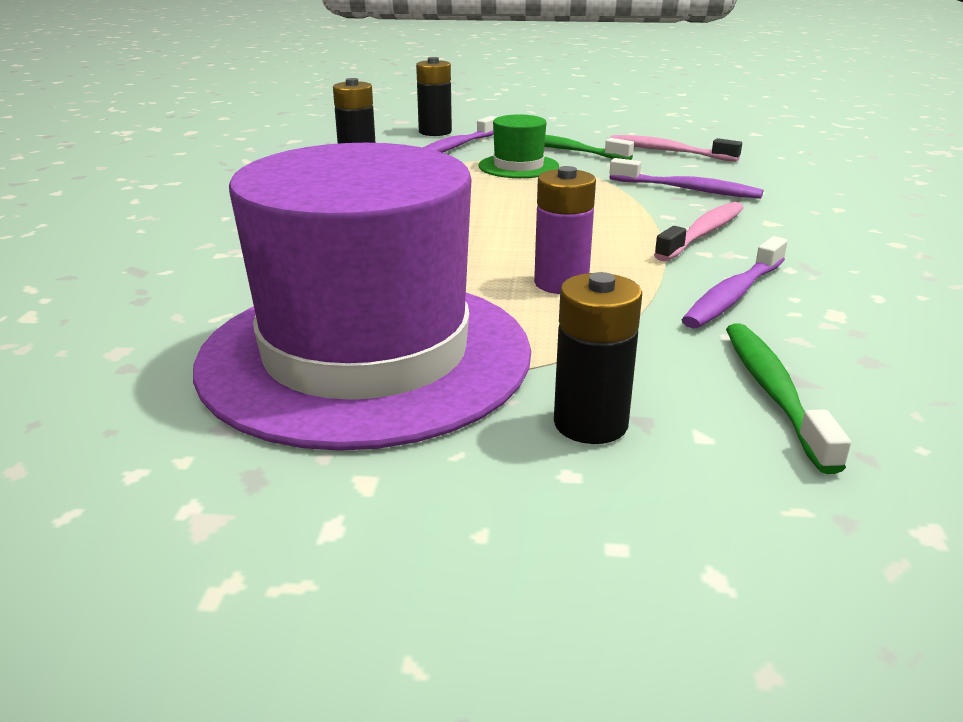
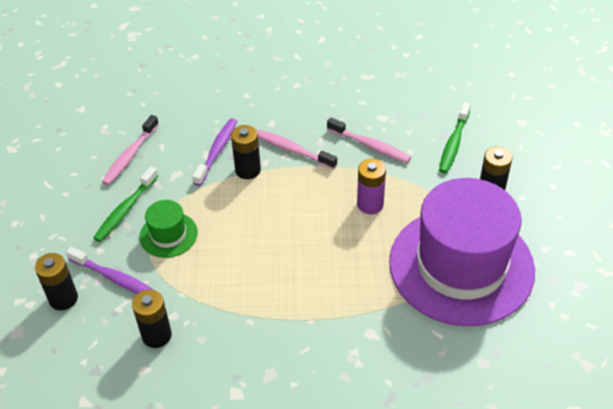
camera: 95 degrees left, 20 degrees up
(647, 205) = (248, 170): none -> black battery
(733, 295) = (370, 146): purple toothbrush -> pink toothbrush
(773, 392) = (453, 143): green toothbrush -> green toothbrush turned 60 degrees counterclockwise

